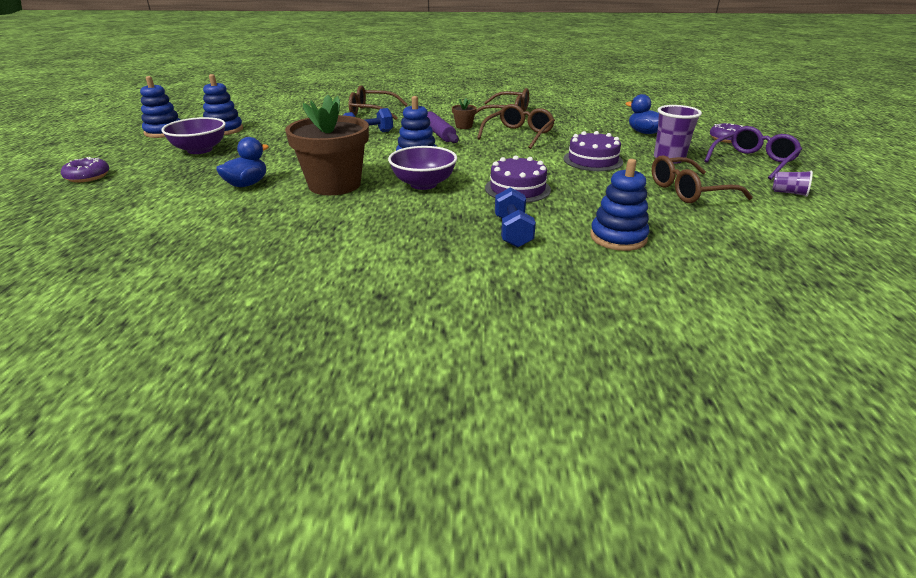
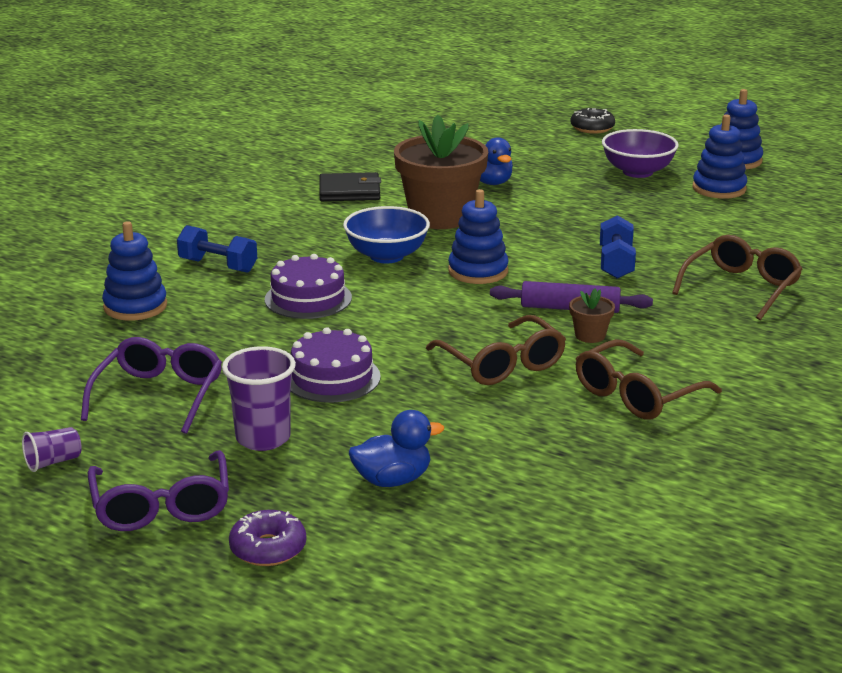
camera: 120 degrees right, 5 degrees down
(88, 176) = (592, 128): purple donut -> black donut
(304, 228) = (349, 191): none -> black wallet
(423, 184) = (386, 256): purple bowl -> blue bowl
(690, 191) = (158, 396): brown glasses -> purple glasses

